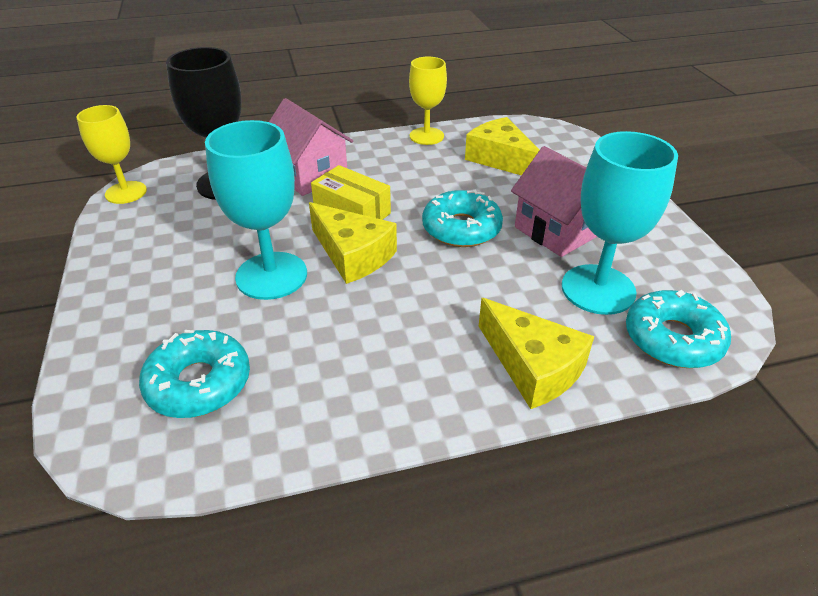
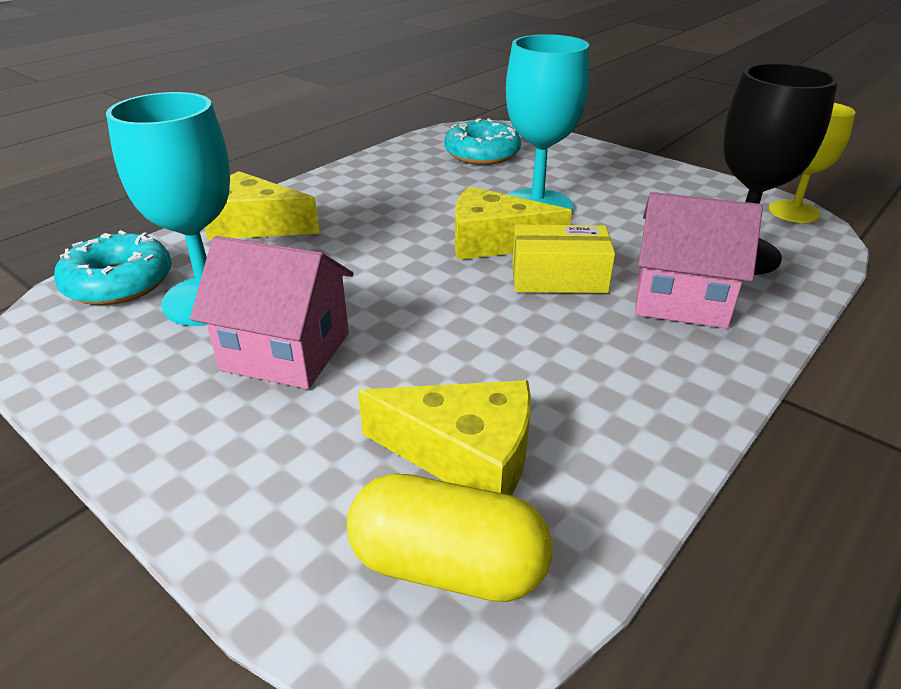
camera: 145 degrees right, 5 degrees down
(426, 136) = (651, 451): yellow goblet -> none
(461, 228) = (413, 307): turquoise donut -> none
(534, 138) = (448, 565): none -> yellow capsule

